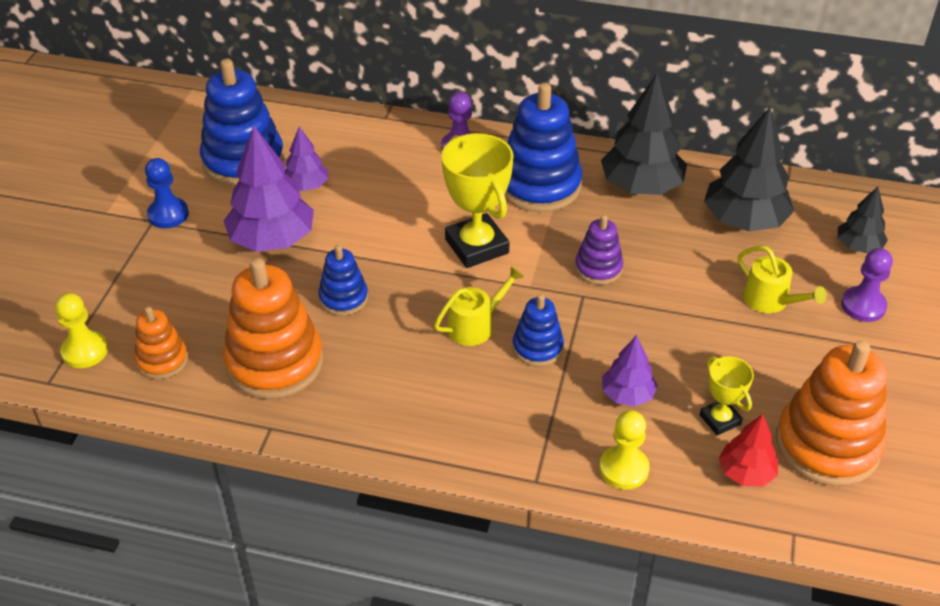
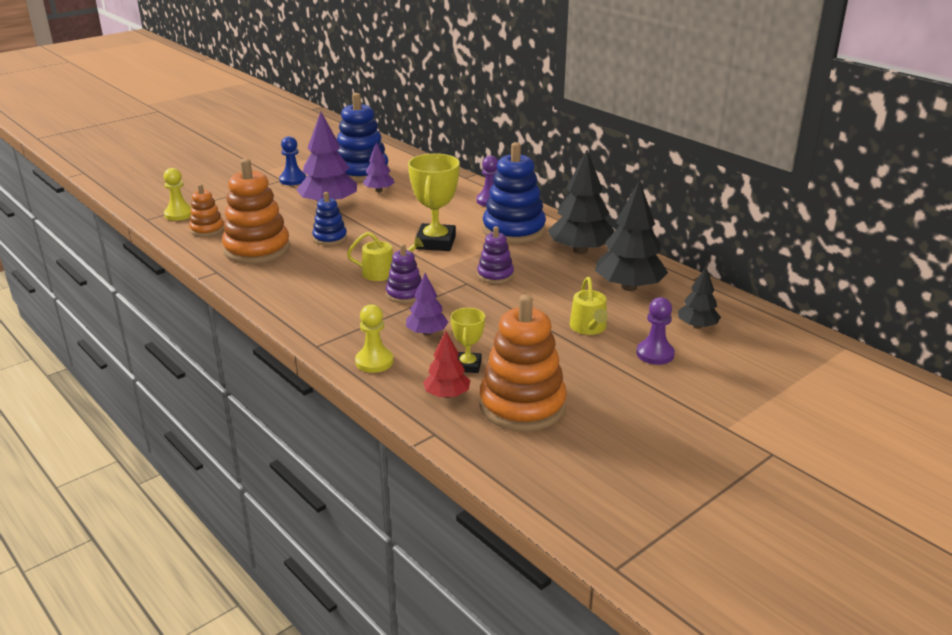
camera: 35 degrees right, 15 degrees down
(537, 347) = (405, 294): blue stacking toy -> purple stacking toy

